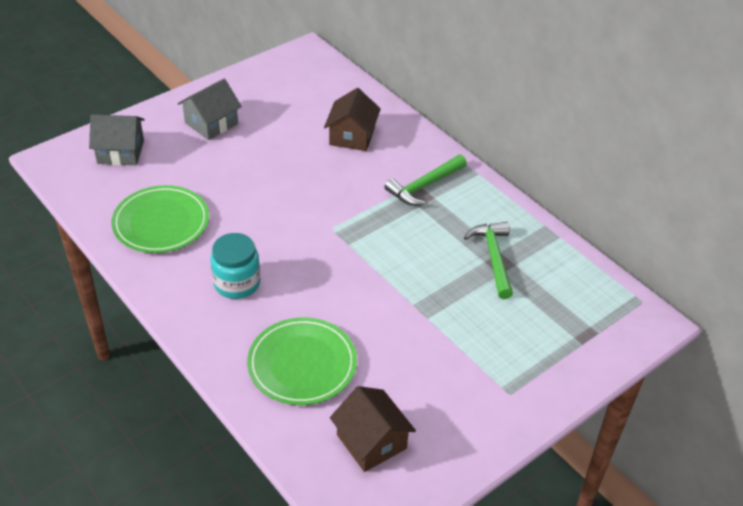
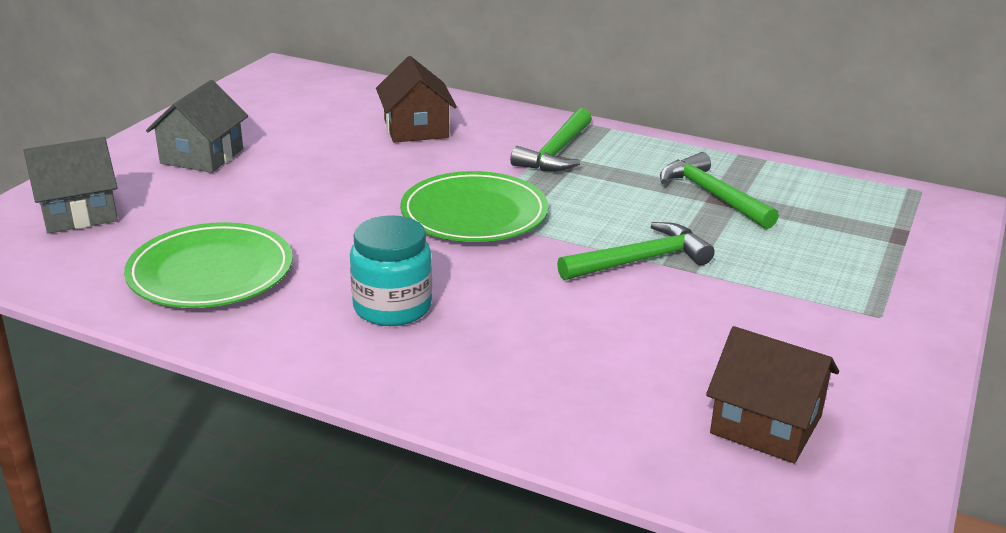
camera: 25 degrees left, 15 degrees down
(302, 364) = (577, 368): green plate -> green plate (474, 213)
(402, 297) = (641, 260): none -> green hammer

